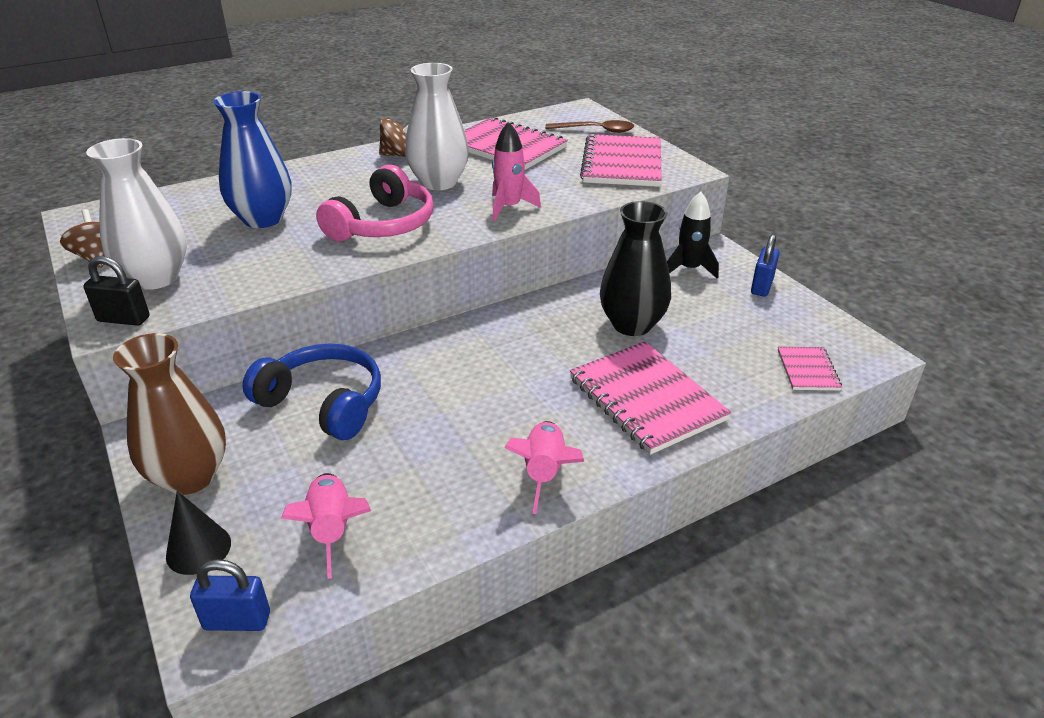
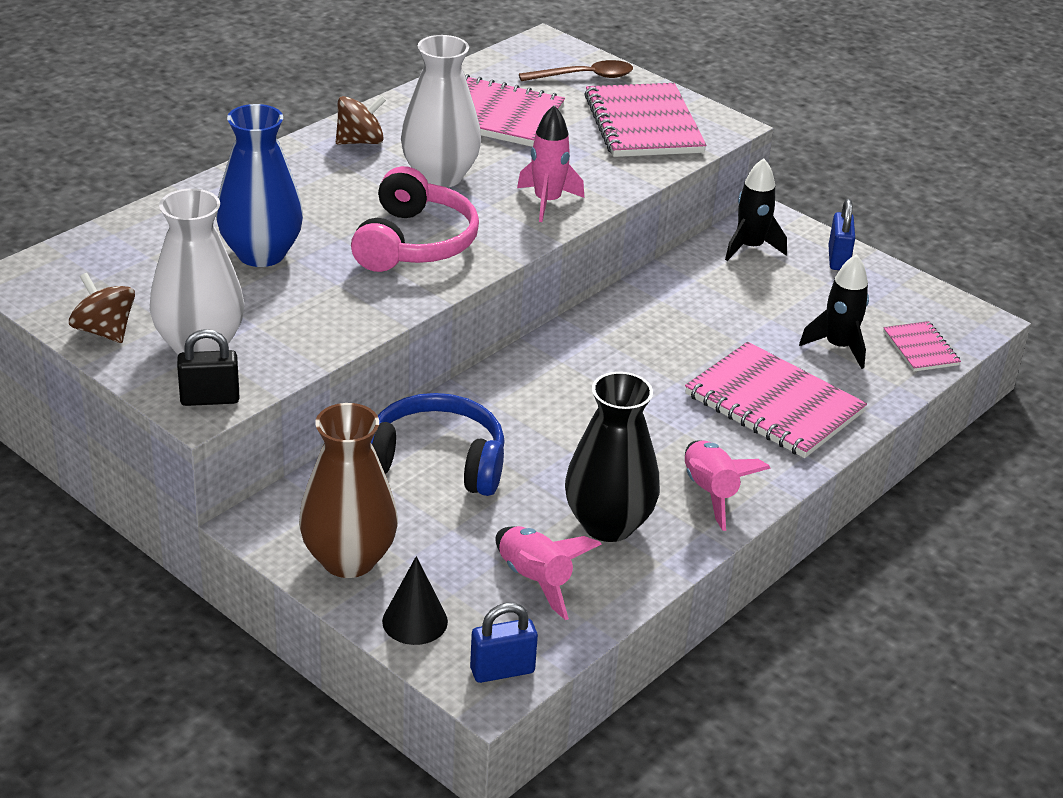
camera: 20 degrees left, 0 degrees up
(632, 325) = (719, 324): black vase -> black vase (608, 524)
(730, 358) = (838, 347): none -> black rocket

